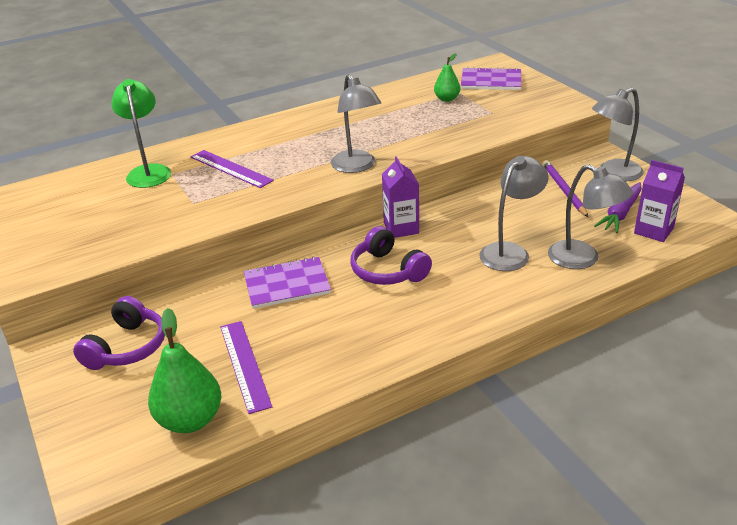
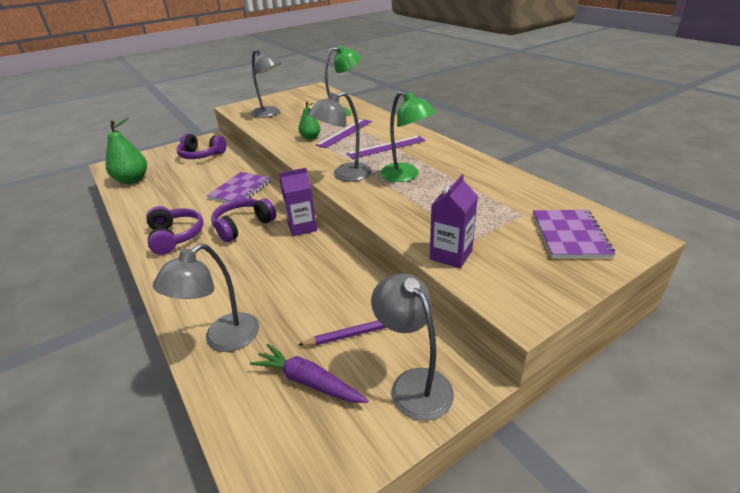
camera: 85 degrees right, 0 degrees up
(245, 365) = (167, 188): purple ruler -> purple ruler (386, 147)
(287, 285) = (240, 190): purple notebook -> purple notebook turned 45 degrees clockwise
(372, 134) = (406, 176): none -> green lamp
(401, 324) = (175, 236): none -> purple headphones
(447, 99) = (499, 208): green pear -> green pear (310, 137)
(510, 252) = (251, 288): grey lamp -> grey lamp (270, 114)
(653, 230) = (264, 413): purple carton -> purple carton (451, 255)

